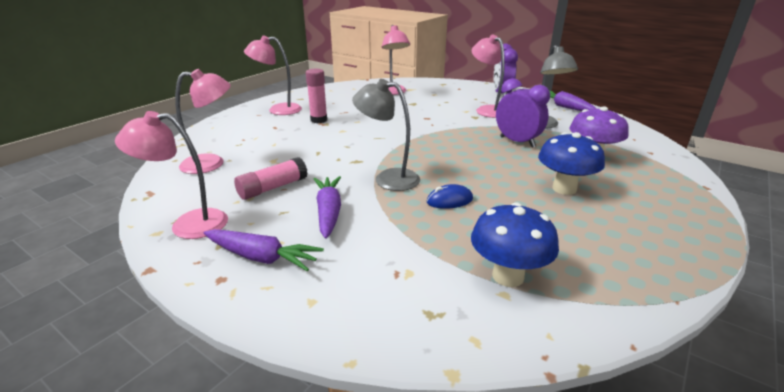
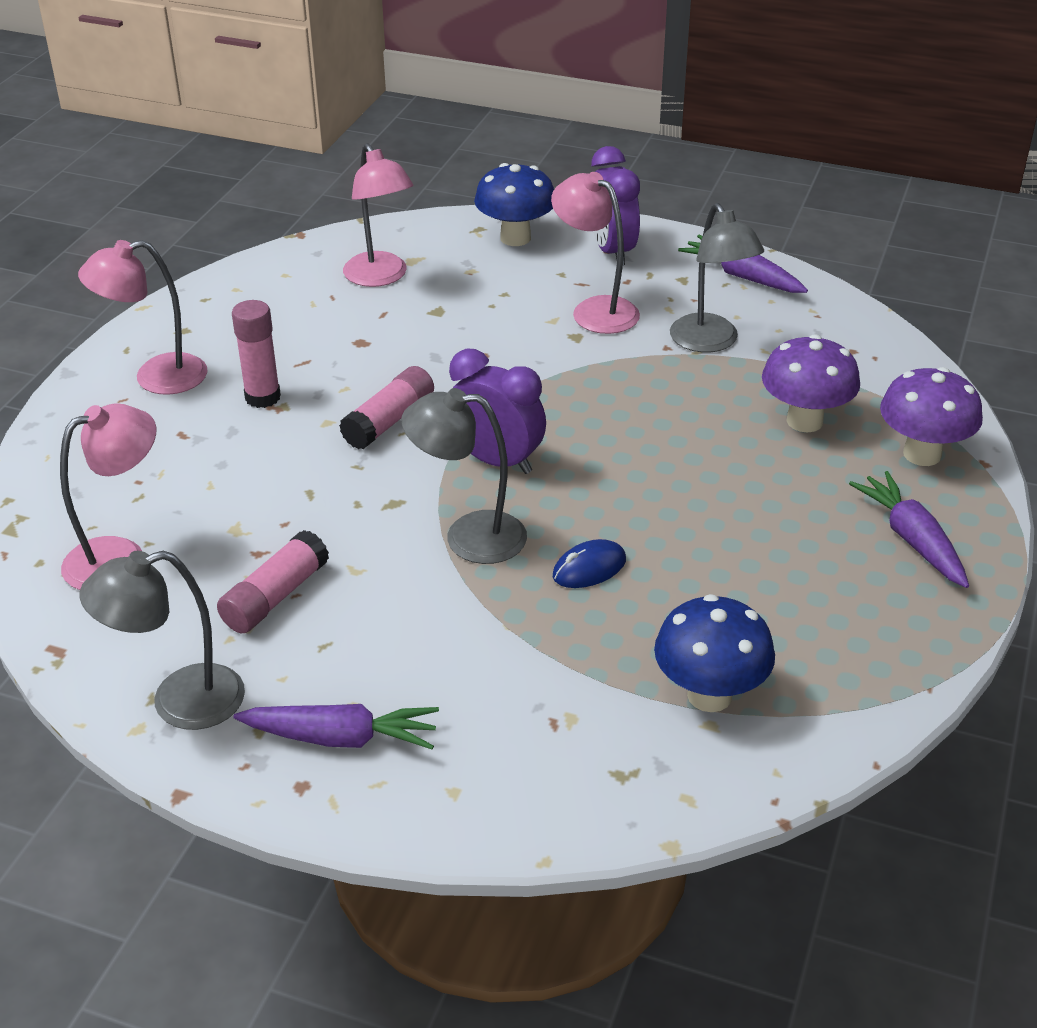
camera: 15 degrees left, 10 degrees up
(188, 224) = (179, 702): pink lamp -> grey lamp
(329, 212) = (401, 631): purple carrot -> purple carrot (911, 539)
(371, 133) = (389, 421): none -> pink glue stick
(517, 142) = (671, 401): purple clock -> purple clock (496, 461)
(564, 189) = (767, 507): blue mushroom -> blue mushroom (515, 238)
(664, 178) = (922, 454): none -> purple mushroom

